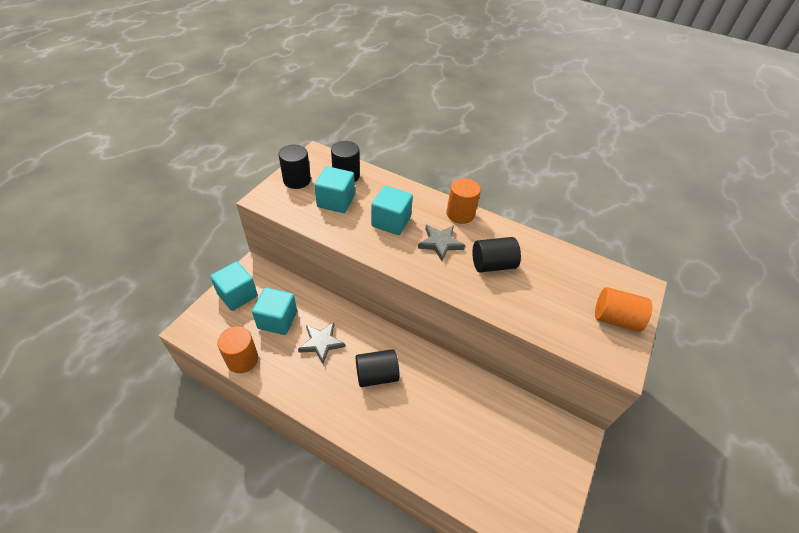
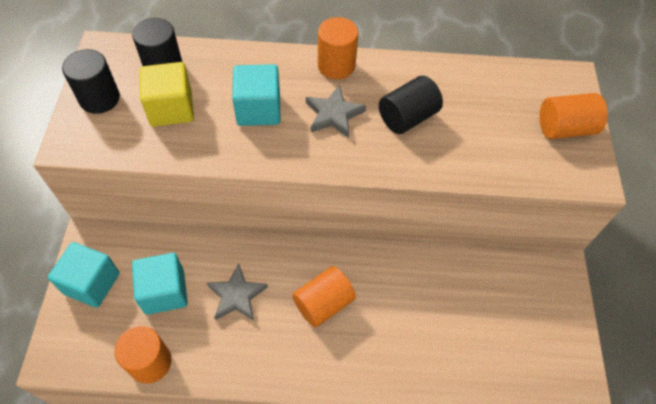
camera: 25 degrees left, 10 degrees up
(336, 201) = (171, 108): turquoise cube -> yellow cube
(377, 375) = (323, 303): black cylinder -> orange cylinder

